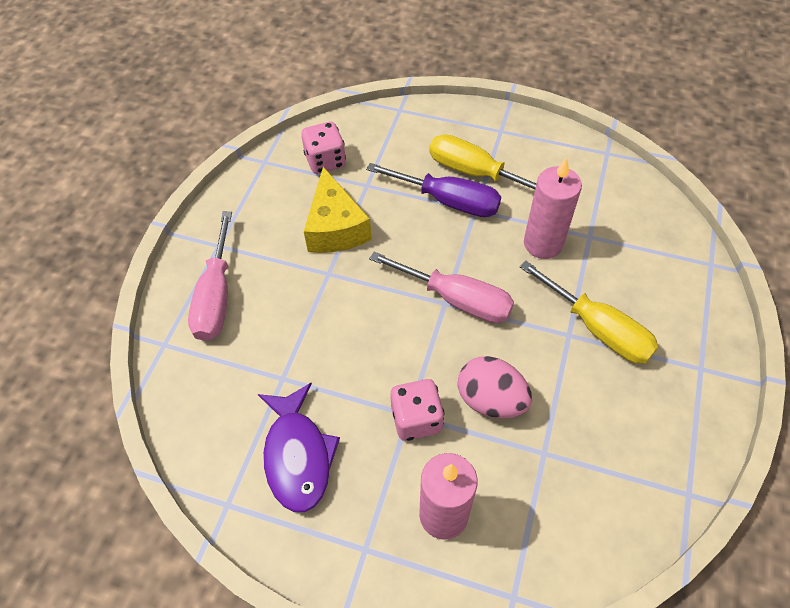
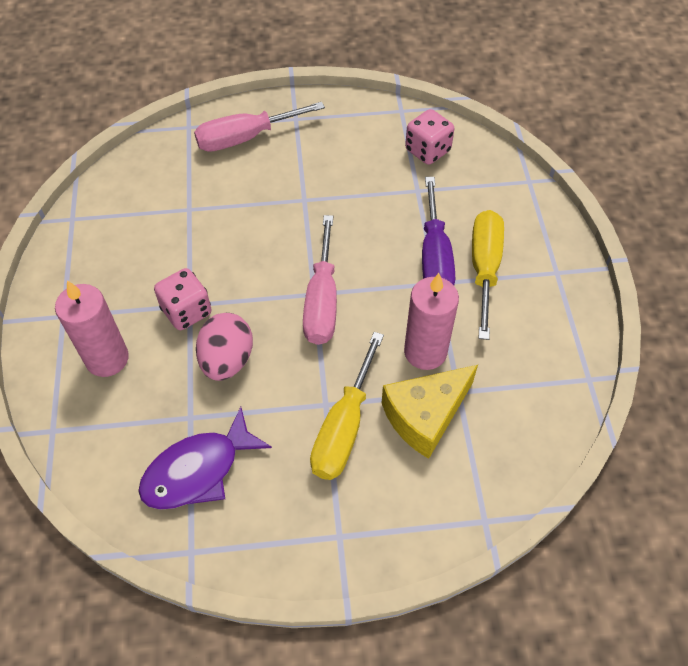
camera: 65 degrees right, 0 degrees up
(297, 455) = (125, 244): purple fish -> purple fish (198, 470)
(335, 227) = (355, 186): yellow cheese -> yellow cheese (425, 416)

